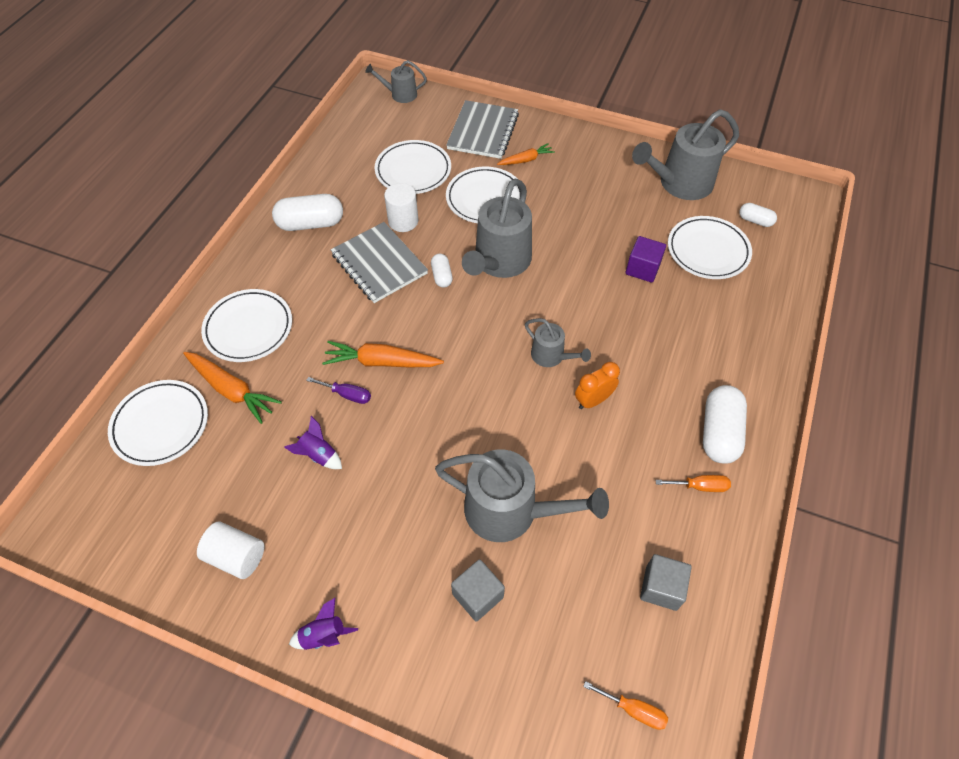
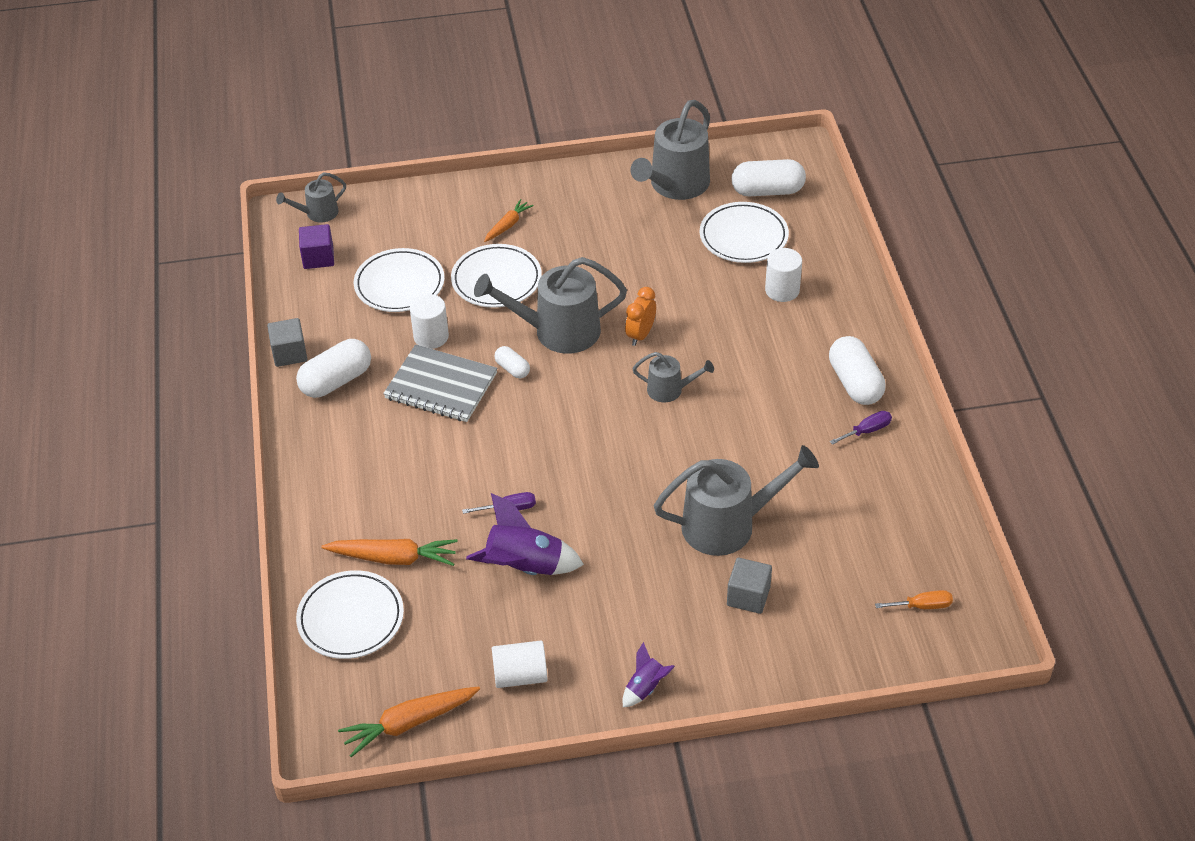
camera: 30 degrees left, 10 degrees down
(249, 328) = (360, 501): white plate -> none
(318, 455) = (525, 567): purple rocket -> purple rocket, size x1.85
(381, 362) = (518, 467): orange carrot -> orange carrot (409, 723)
(483, 131) = (440, 215): grey notebook -> none
(500, 262) = (558, 331): grey watering can -> grey watering can turned 90 degrees clockwise
(593, 400) = (733, 408): orange clock -> orange clock (640, 335)
(642, 269) = (696, 278): purple cube -> purple cube (318, 258)
(661, 588) = (886, 517): grey cube -> grey cube (289, 353)
(700, 486) = (867, 431): orange screwdriver -> purple screwdriver
(709, 313) = (782, 290): none -> white cylinder
(755, 221) = (767, 191): white capsule -> white capsule, size x1.87

